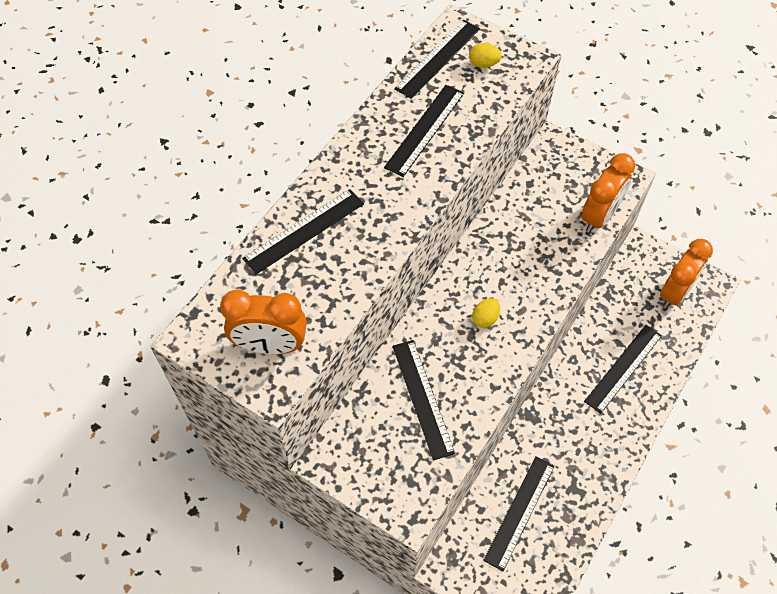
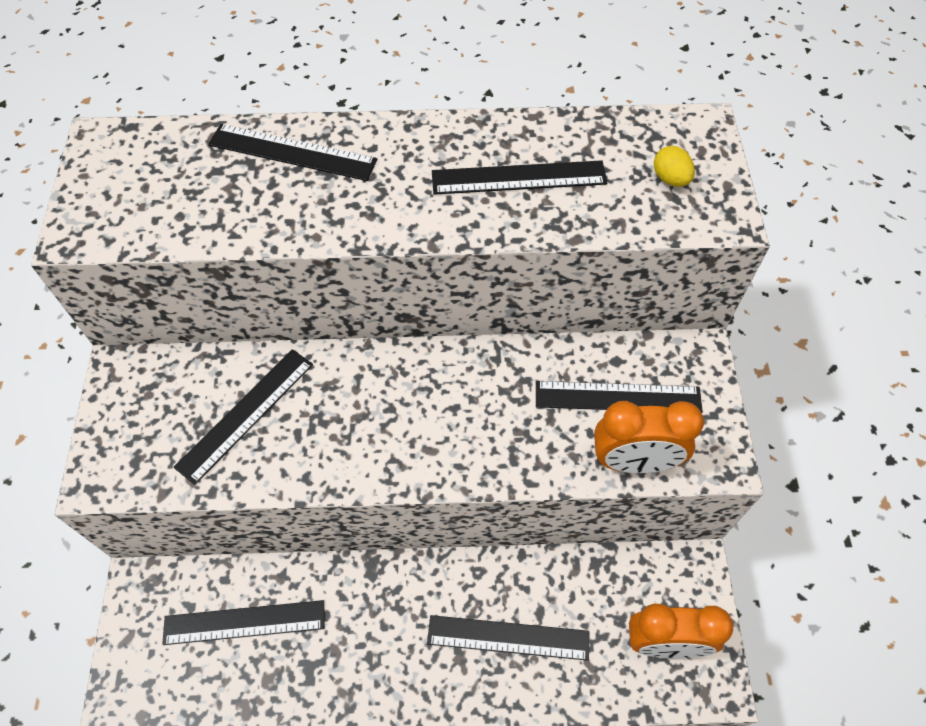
camera: 55 degrees right, 0 degrees up
(270, 345) = (127, 204): orange clock -> none
(438, 58) = (635, 134): black ruler -> black ruler (618, 397)
(485, 319) = (391, 418): yellow egg -> none

